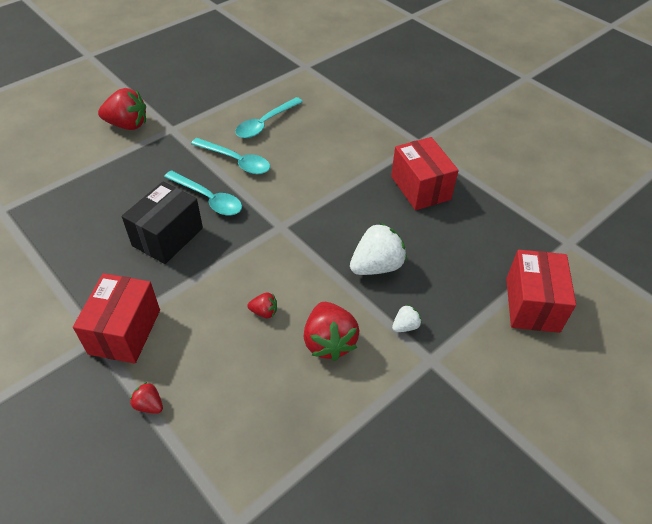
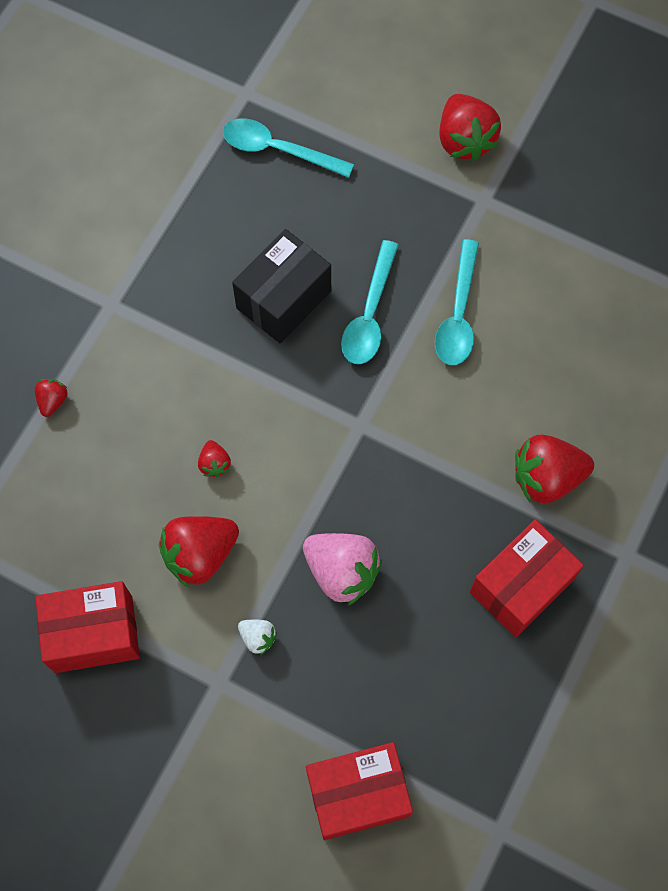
camera: 70 degrees right, 20 degrees up
(125, 331) = (130, 328): red box -> red box (94, 634)
(168, 237) = (284, 299): black box -> black box turned 60 degrees counterclockwise
(265, 123) = (559, 316): turquoise spoon -> turquoise spoon (278, 150)
(359, 158) = (546, 477): none -> red strawberry
(376, 266) = (341, 572): white strawberry -> pink strawberry

